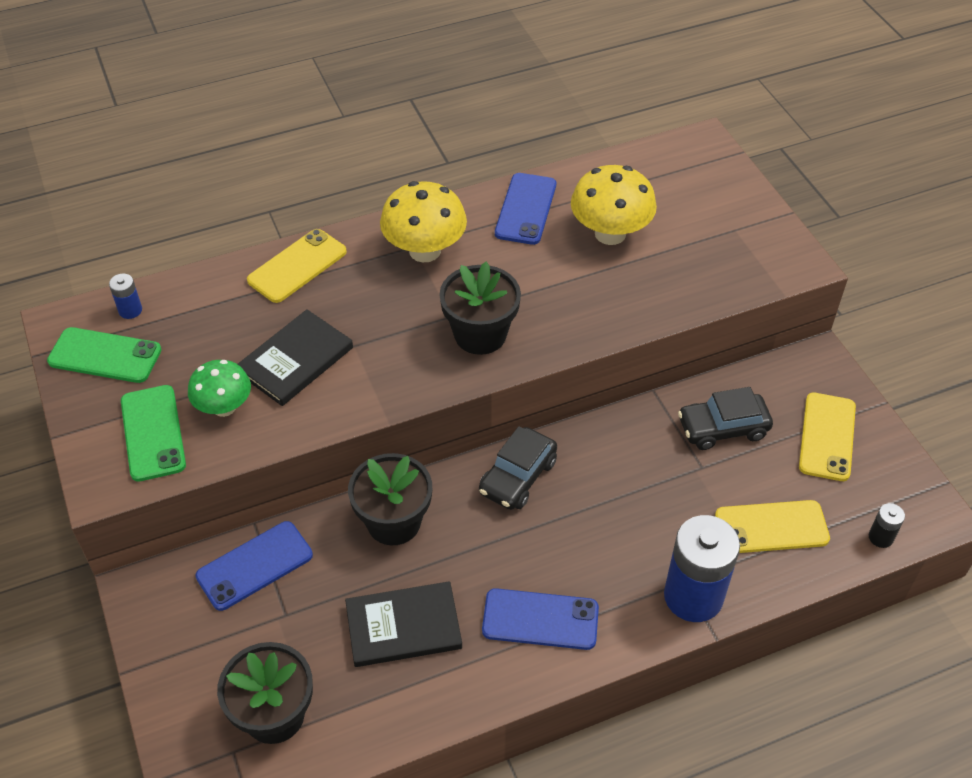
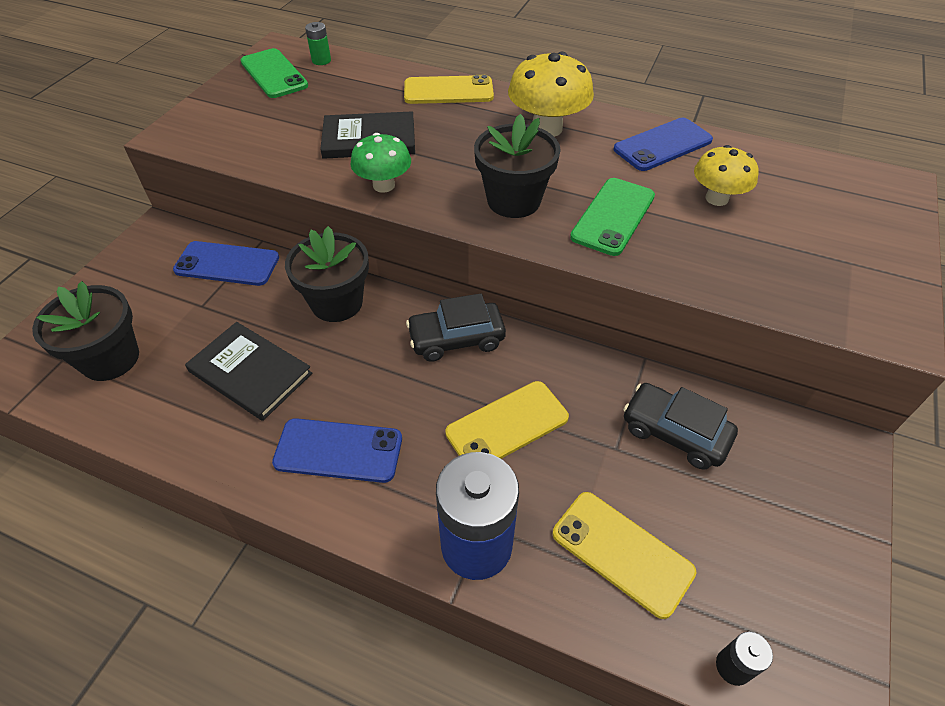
camera: 45 degrees right, 0 degrees up
(130, 310) = (321, 60): blue battery -> green battery
(153, 433) = (234, 126): green phone -> green phone (613, 216)
(224, 407) = (290, 137): green mushroom -> green mushroom (384, 185)
(540, 619) = (338, 450): blue phone -> blue phone turned 45 degrees counterclockwise
(610, 233) = (716, 198): yellow mushroom -> yellow mushroom, size x0.66
(827, 437) = (778, 521): yellow phone -> yellow phone (507, 425)

